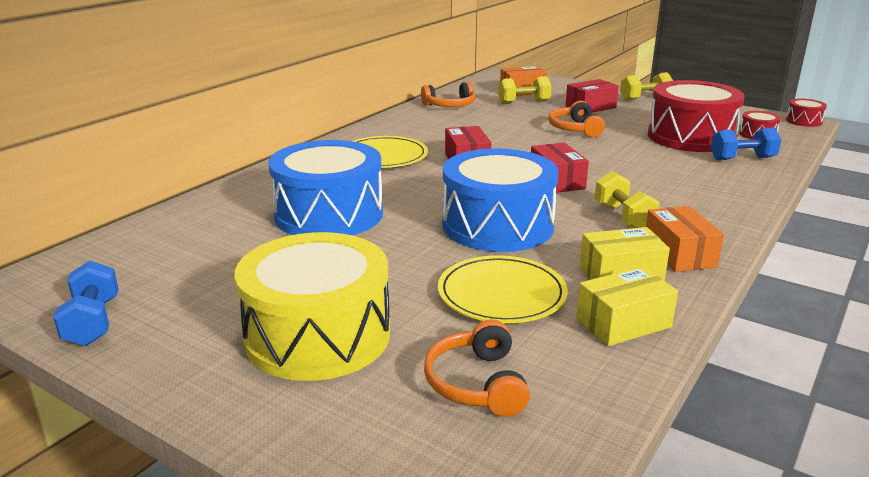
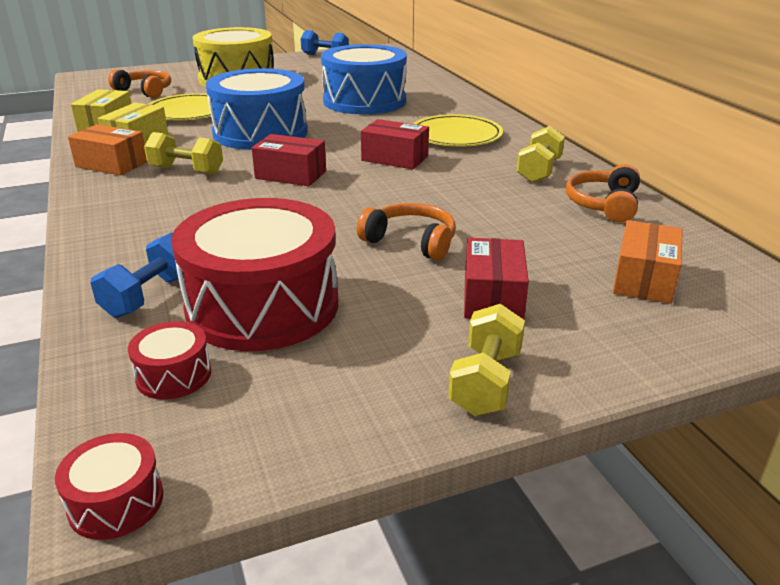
camera: 125 degrees right, 5 degrees up
(524, 102) = (572, 255): yellow dumbbell -> yellow dumbbell (539, 171)

